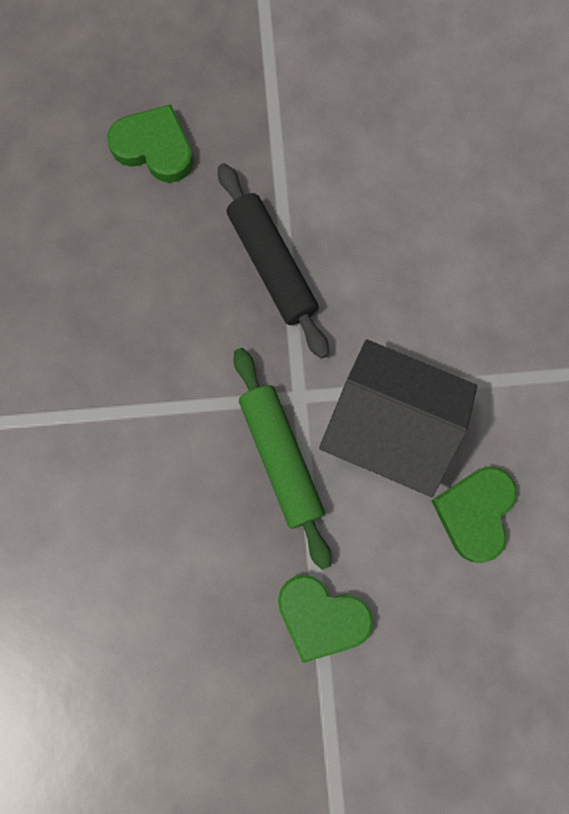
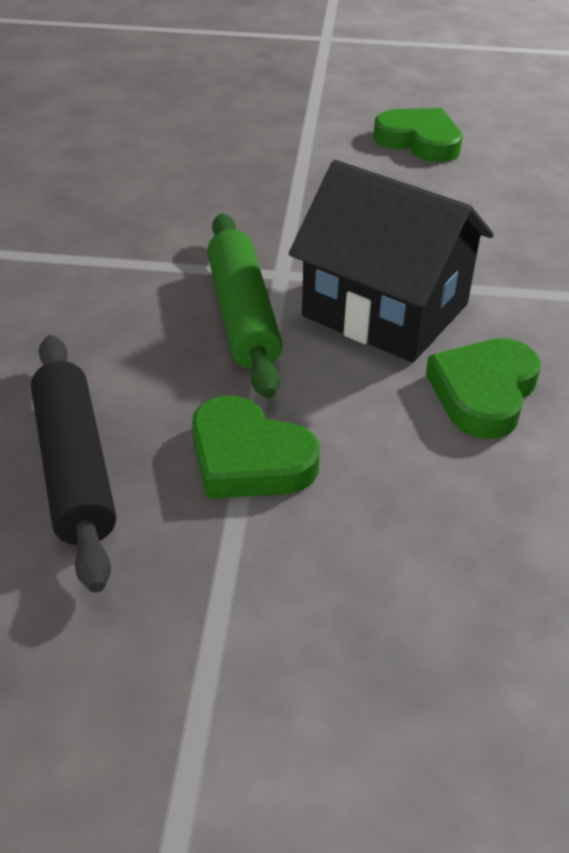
camera: 10 degrees right, 35 degrees down
(154, 147) = (187, 111): green heart -> green heart (419, 141)
(272, 265) = (280, 187): black rolling pin -> black rolling pin (74, 468)

